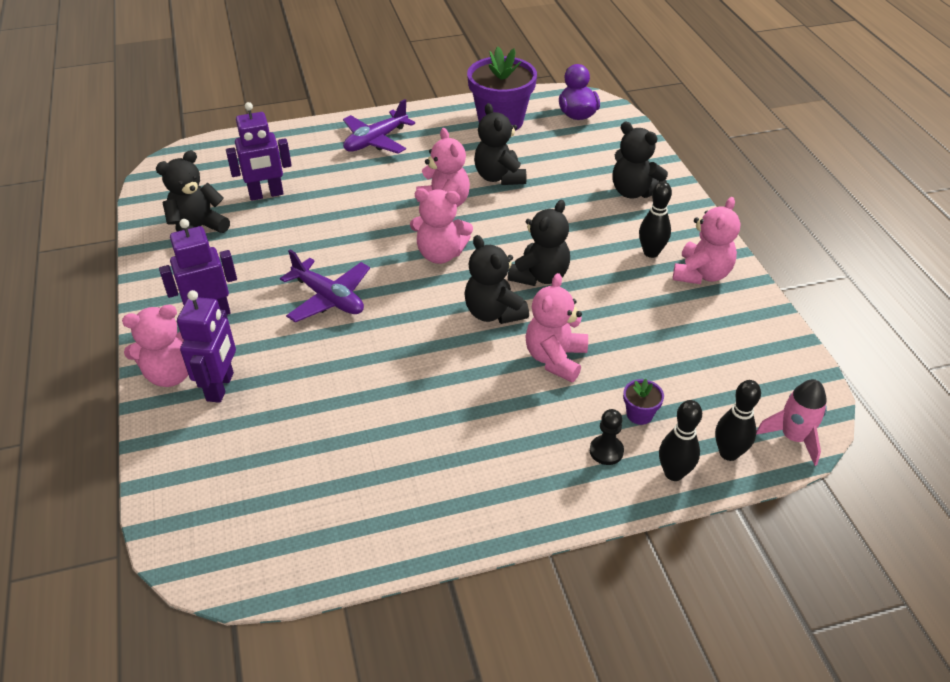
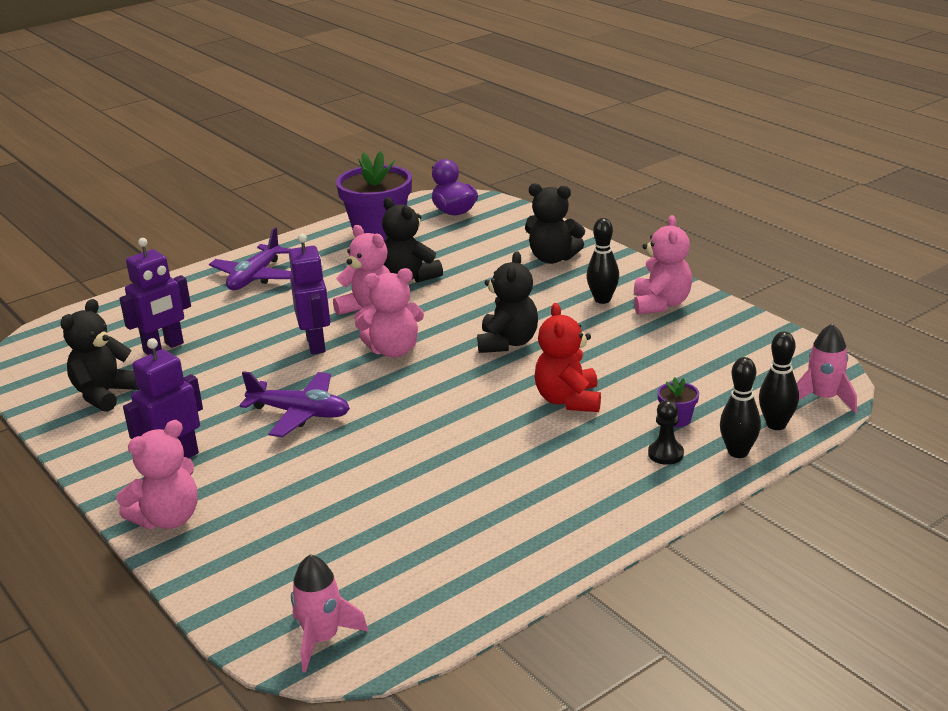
camera: 20 degrees left, 15 degrees down
(211, 546) = (322, 639): none -> pink rocket
(220, 387) = (234, 514): purple robot -> purple robot (316, 344)
(493, 313) = (482, 381): black teddy bear -> none
(555, 359) = (568, 400): pink teddy bear -> red teddy bear

